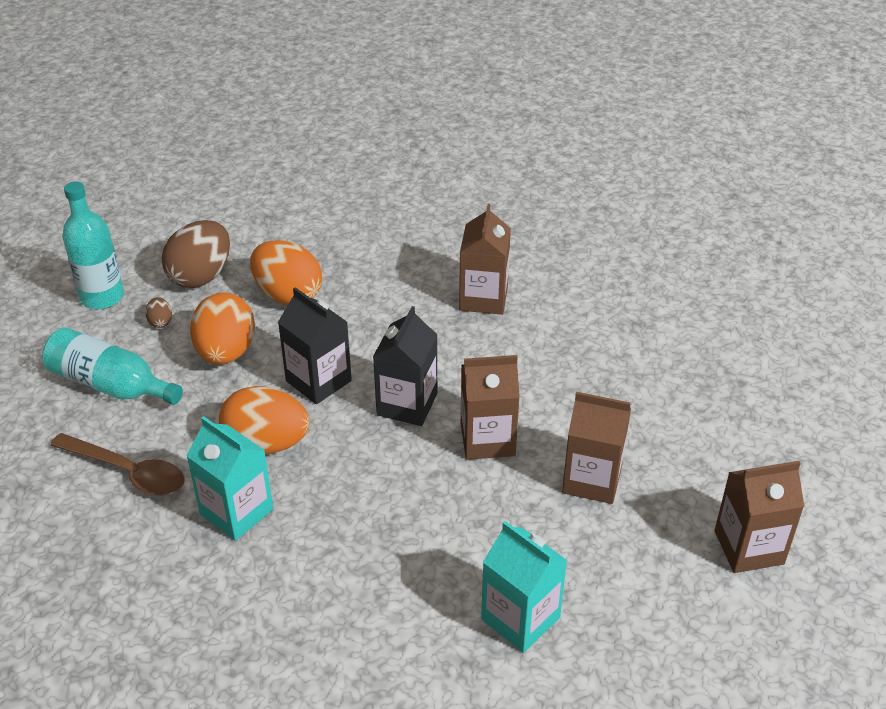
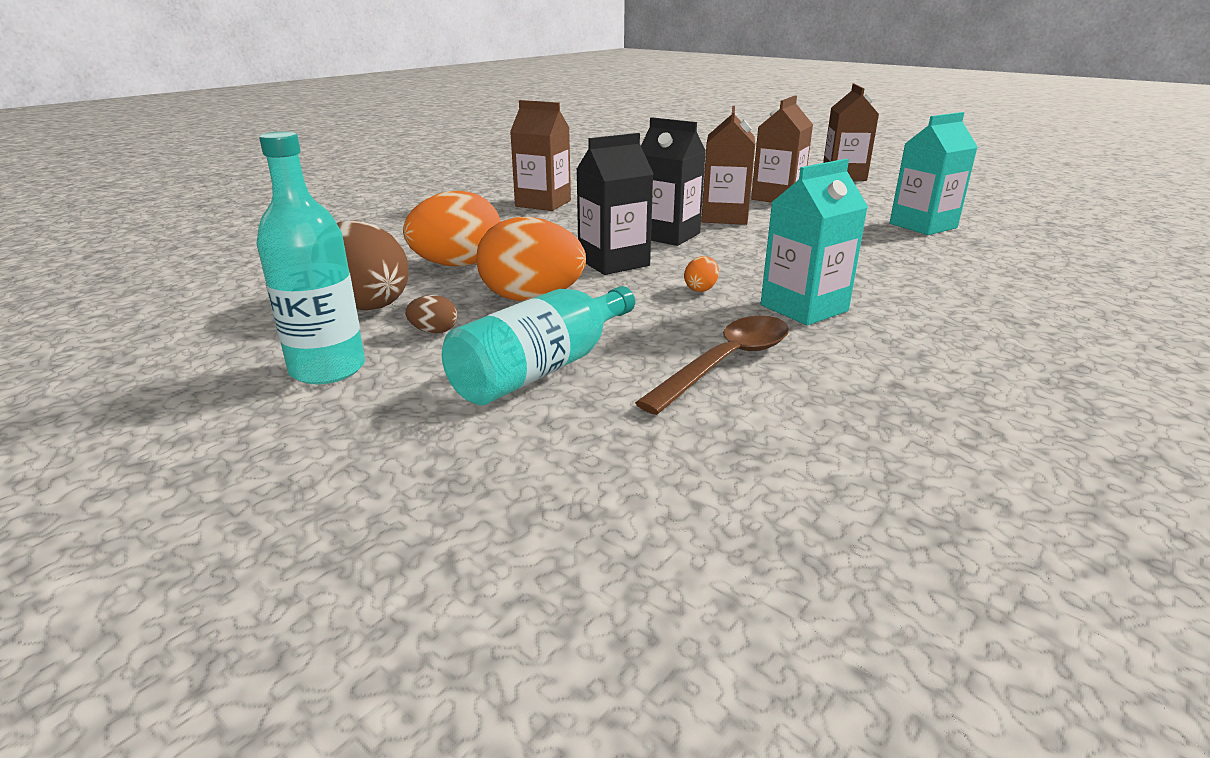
camera: 75 degrees left, 15 degrees down
(266, 444) = (701, 289): orange egg -> orange egg, size x0.42

